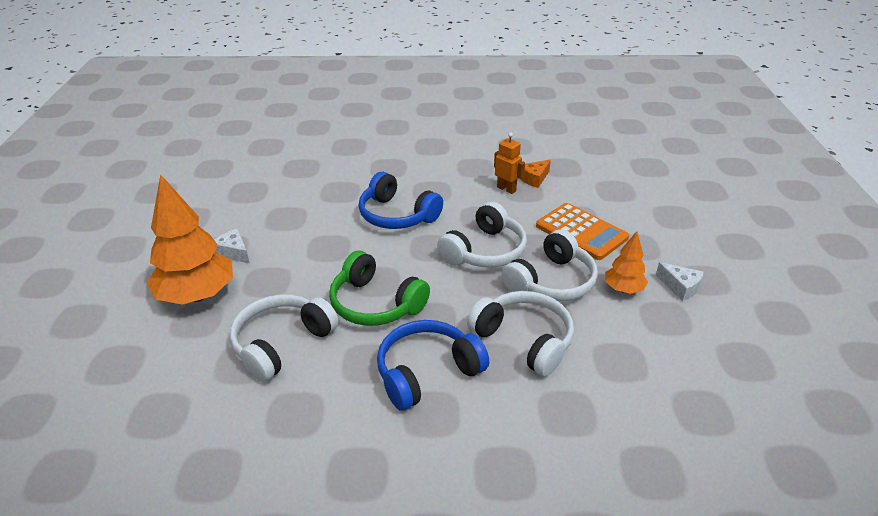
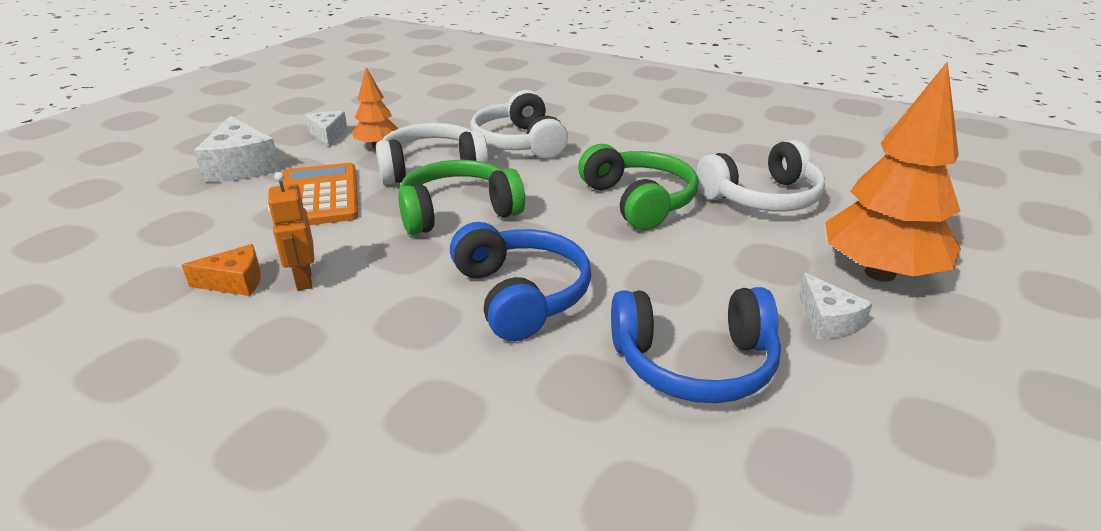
camera: 150 degrees left, 5 degrees down
(427, 372) = (626, 147): blue headphones -> blue headphones (694, 363)
(484, 251) = (458, 212): white headphones -> green headphones
(670, 235) = (241, 166): none -> white cheese

